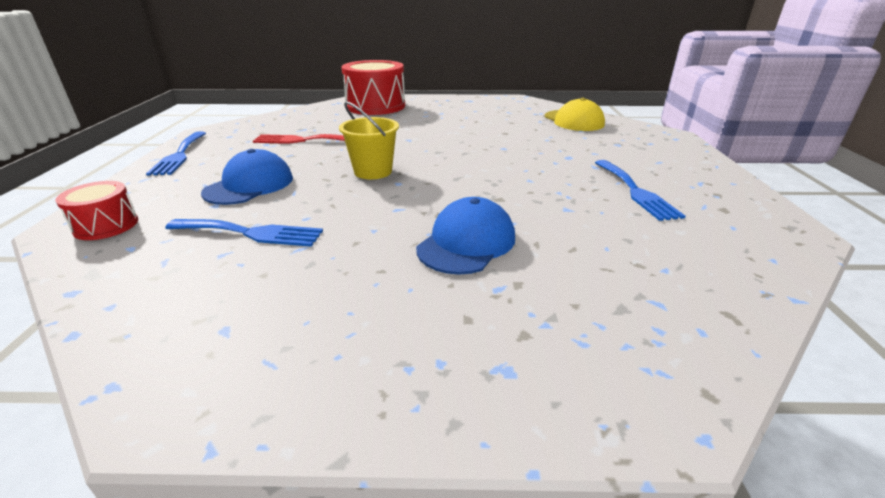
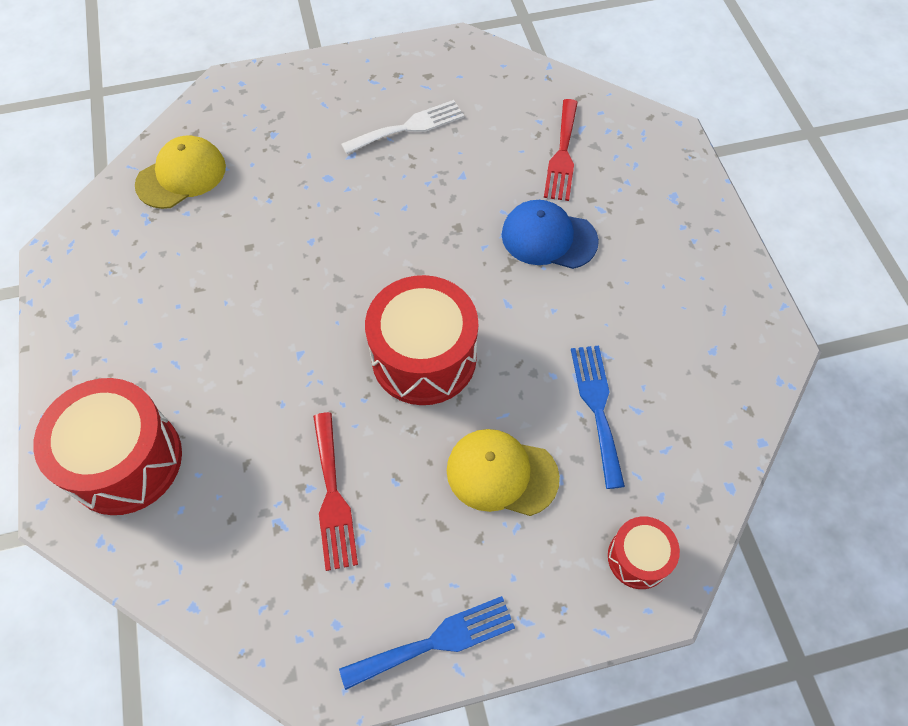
camera: 105 degrees left, 30 degrees up
(249, 185) = (501, 474): blue cap -> yellow cap
(373, 171) = (424, 357): yellow bucket -> red drum
(601, 276) = (562, 154): none -> red fork
(636, 191) = (408, 127): blue fork -> white fork

